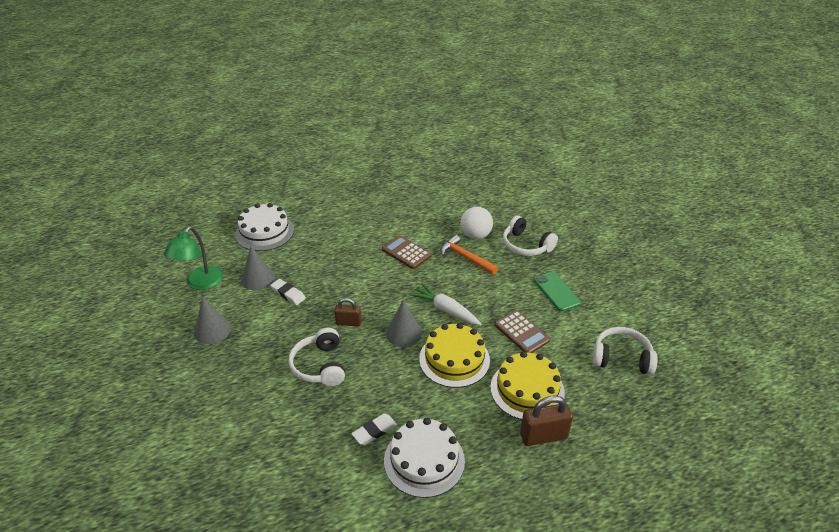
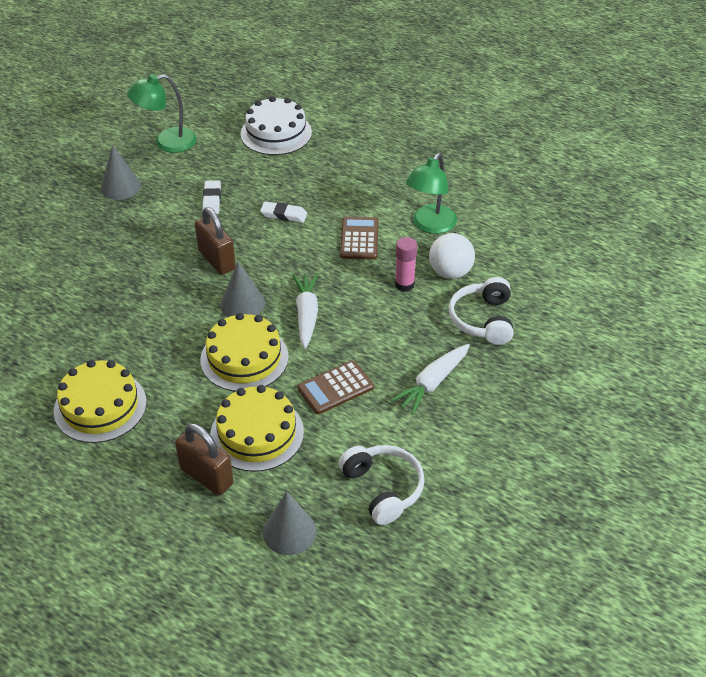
camera: 50 degrees right, 5 degrees up
(258, 278) = (210, 170): grey cone -> grey cone (289, 531)
(320, 365) = (145, 275): white headphones -> none
(348, 322) = (217, 260): brown padlock -> brown padlock, size x1.58
(374, 431) = (103, 355): white eraser -> white eraser (284, 215)
(424, 460) = (100, 406): white cake -> yellow cake
(428, 221) = (430, 225): none -> green lamp
(465, 257) = (404, 284): orange hammer -> pink glue stick
(521, 332) = (335, 388): brown calculator -> brown calculator turned 45 degrees clockwise
(556, 291) = (432, 383): green phone -> white carrot

